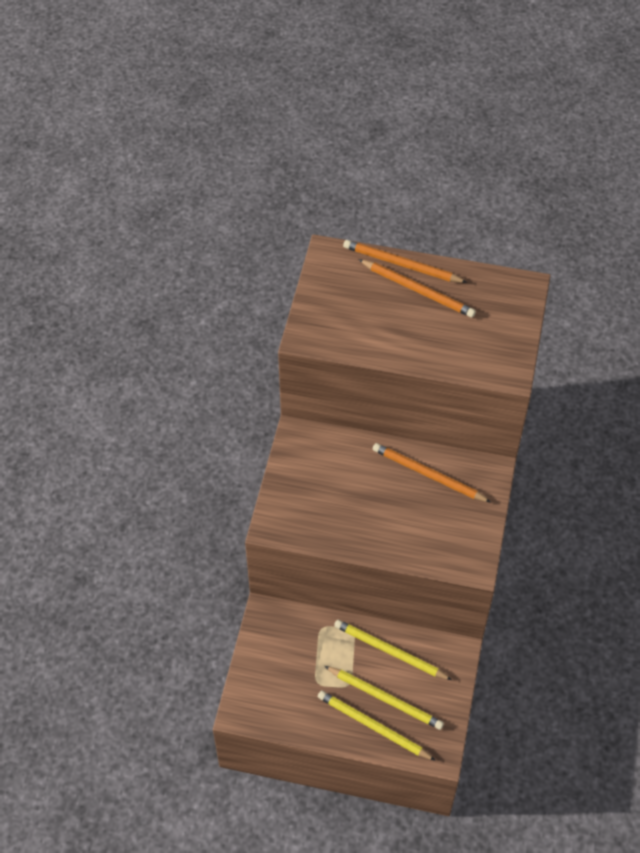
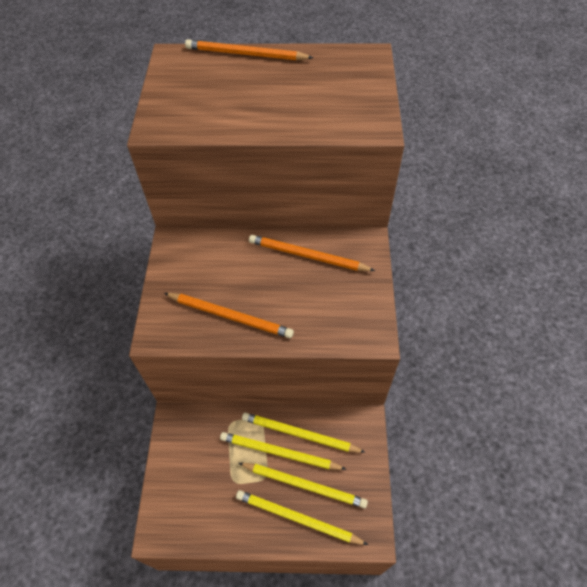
camera: 10 degrees left, 0 degrees up
(366, 665) = (279, 452): none -> yellow pencil
(418, 290) = (266, 72): orange pencil -> orange pencil (230, 316)

